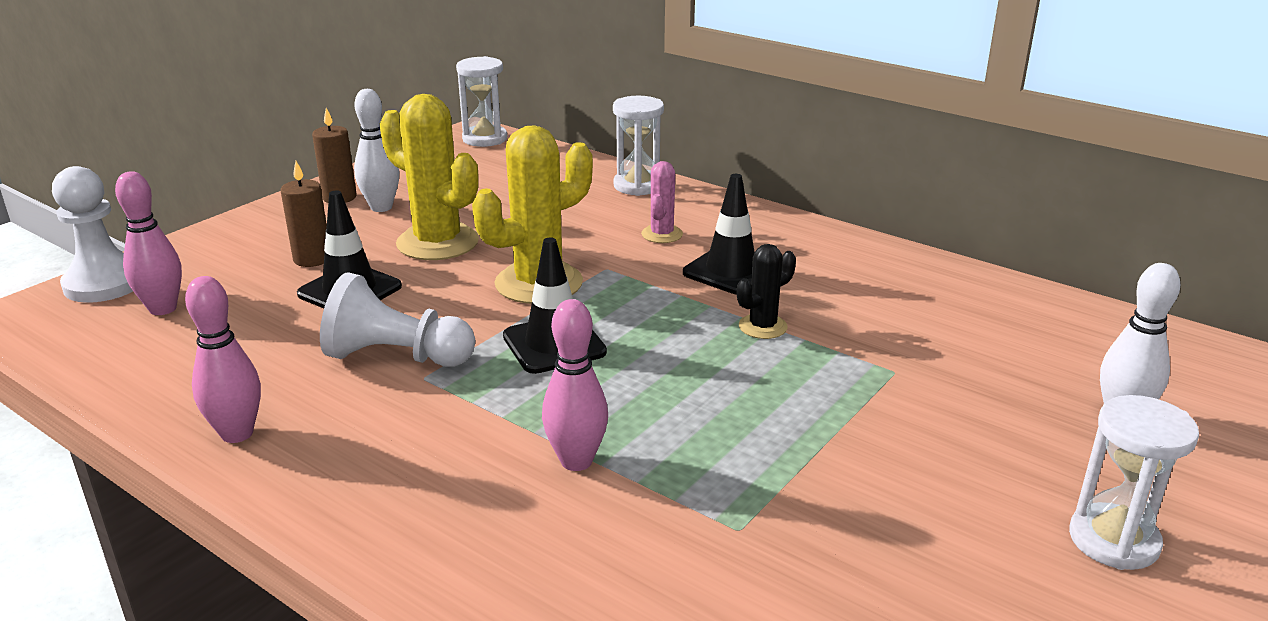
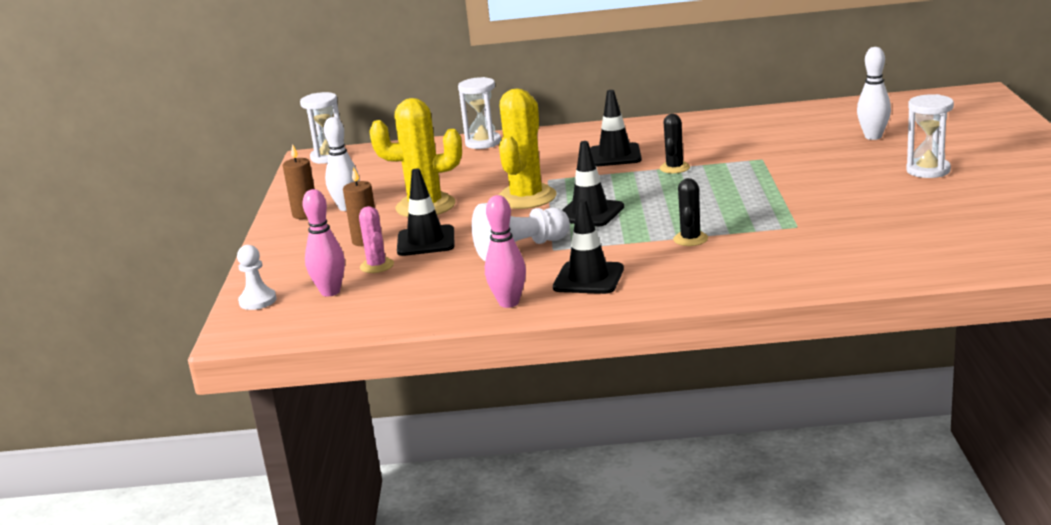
camera: 35 degrees left, 5 degrees down
(104, 284) = (257, 301): white pawn -> white pawn, size x0.63
(366, 451) = (588, 278): none -> black traffic cone
(576, 461) = (690, 239): pink bowling pin -> black cactus
(662, 234) = (546, 156): pink cactus -> pink cactus (377, 266)

